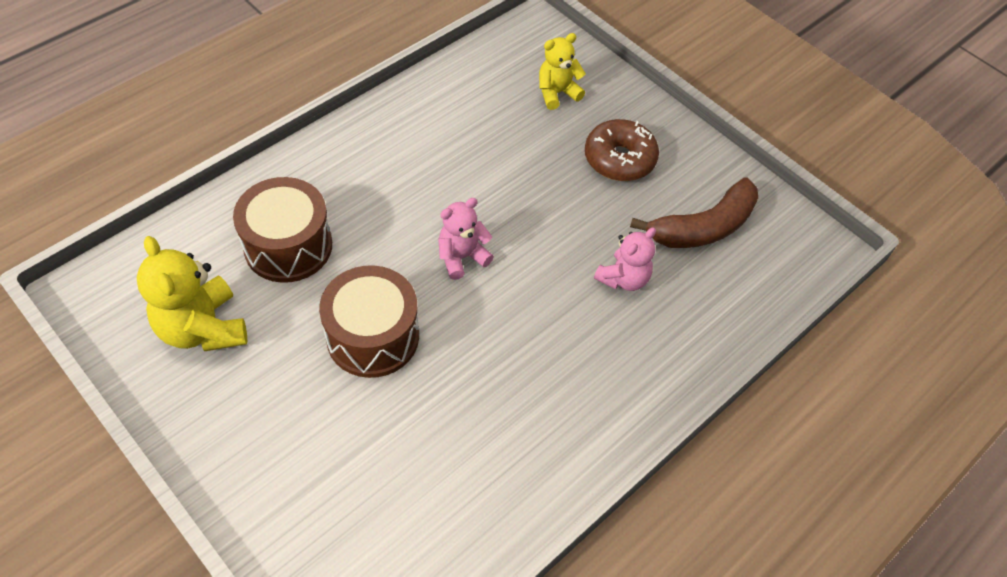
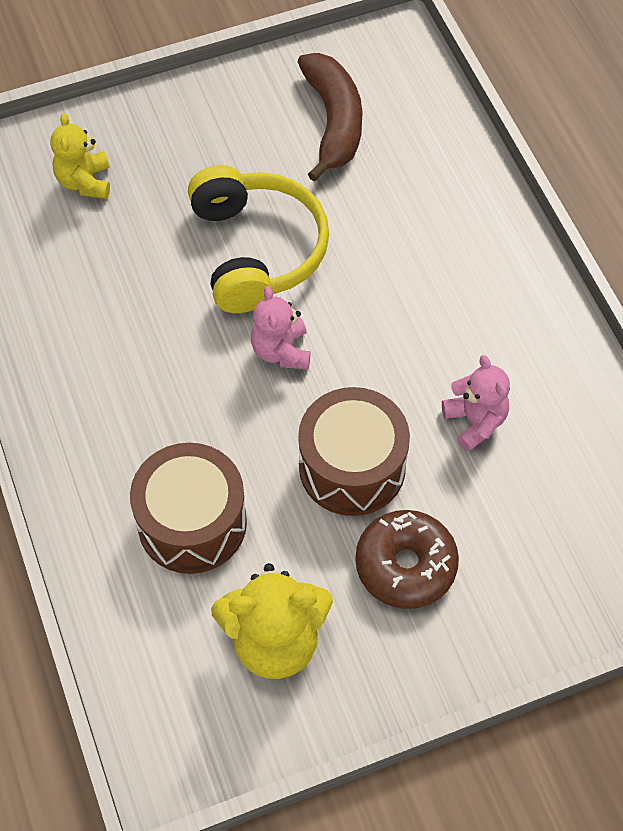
camera: 65 degrees left, 5 degrees up
(548, 213) = (256, 250): none -> yellow headphones
(619, 159) = (210, 159): brown donut -> brown donut (405, 565)
(623, 278) = (368, 214): pink teddy bear -> pink teddy bear (475, 421)

